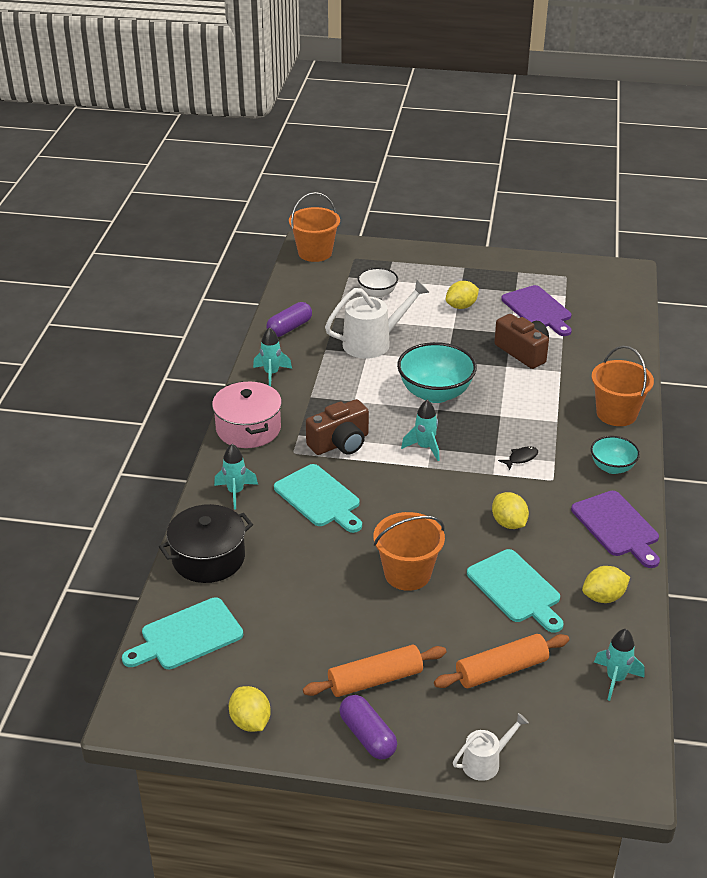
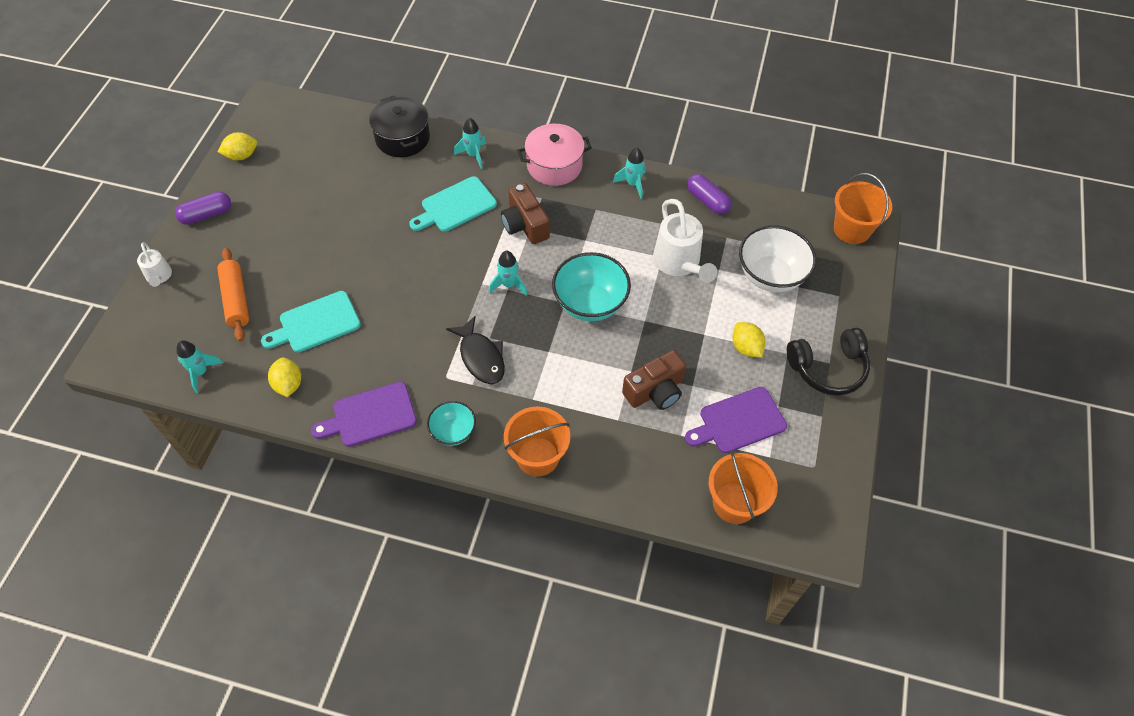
camera: 95 degrees right, 20 degrees up
(187, 636) = (328, 126): turquoise cutting board -> none
(375, 680) = (254, 223): orange rolling pin -> none
(377, 293) = (770, 275): white bowl -> white bowl, size x1.74
(407, 573) = (353, 254): orange bucket -> orange bucket (734, 503)
(470, 268) = (828, 368): none -> black headphones
(509, 523) = (395, 332): yellow lemon -> none
(521, 458) = (481, 357): black fish -> black fish, size x1.99

